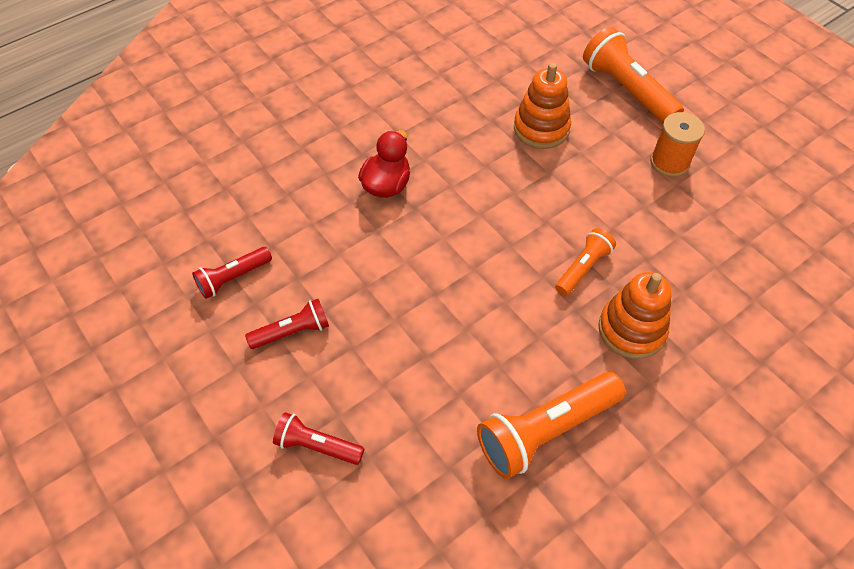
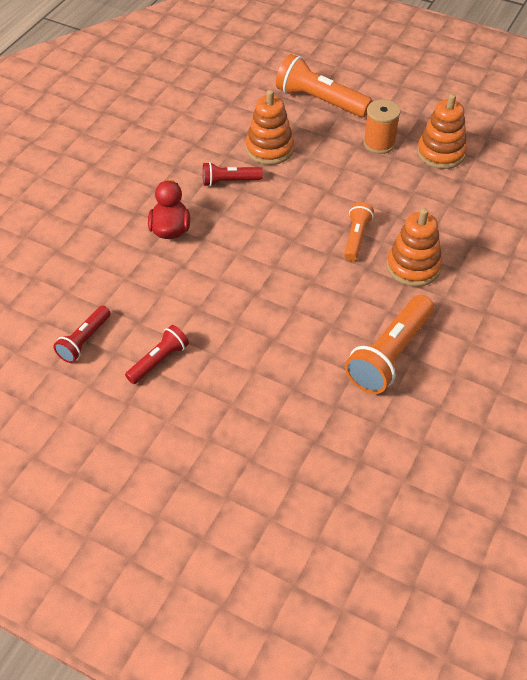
camera: 25 degrees left, 5 degrees down
(317, 445) = (227, 430): red flashlight -> red flashlight (229, 181)
(738, 199) = (440, 153): none -> orange stacking toy

